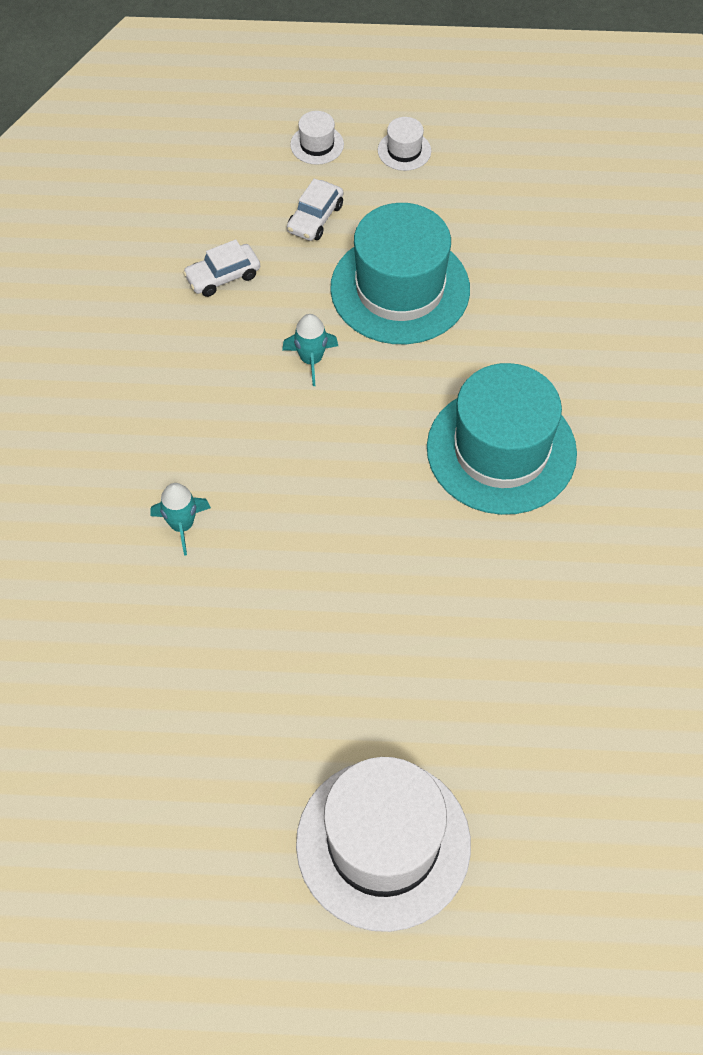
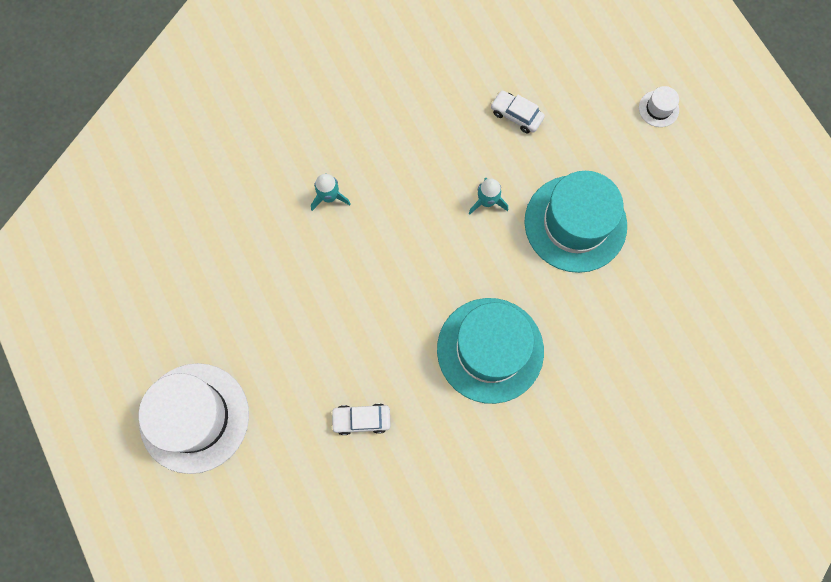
camera: 60 degrees right, 15 degrees up
(315, 218) = (597, 142): white car -> white car (361, 419)
(404, 151) = (691, 164): white hat -> none

